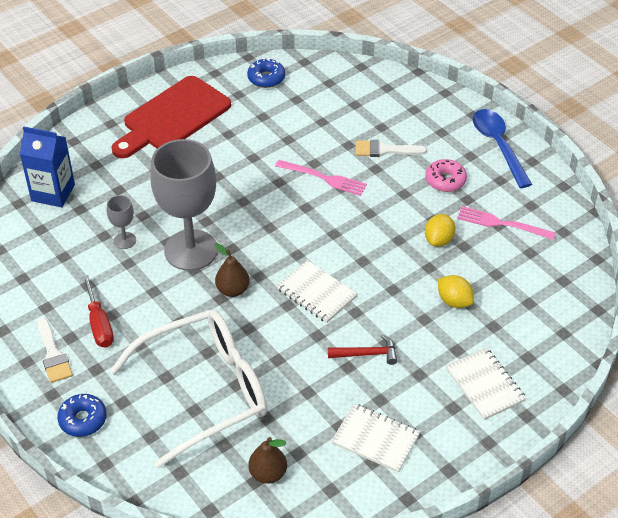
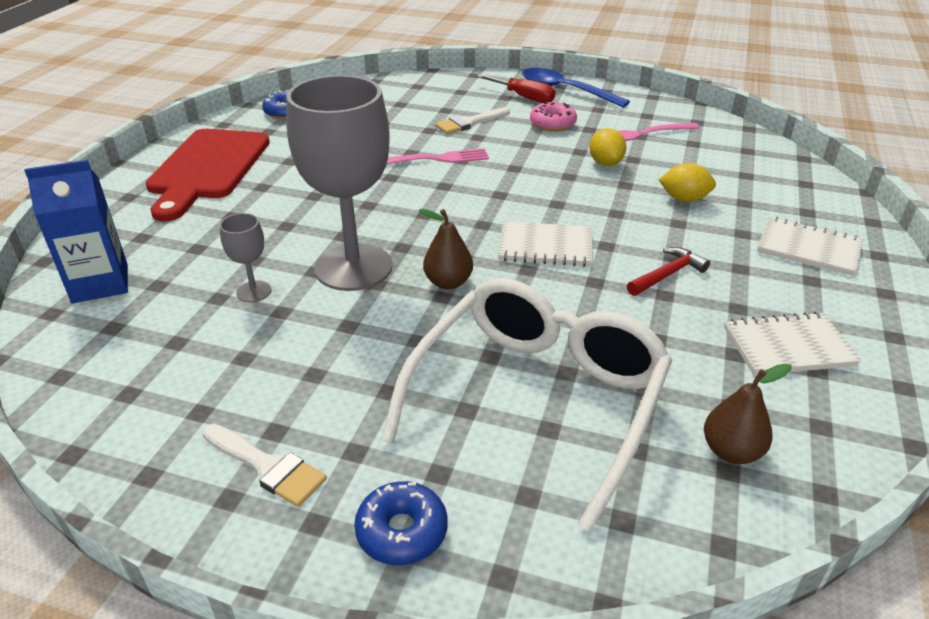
camera: 35 degrees left, 10 degrees down
(99, 324) = (306, 395): red screwdriver -> red screwdriver (524, 97)

